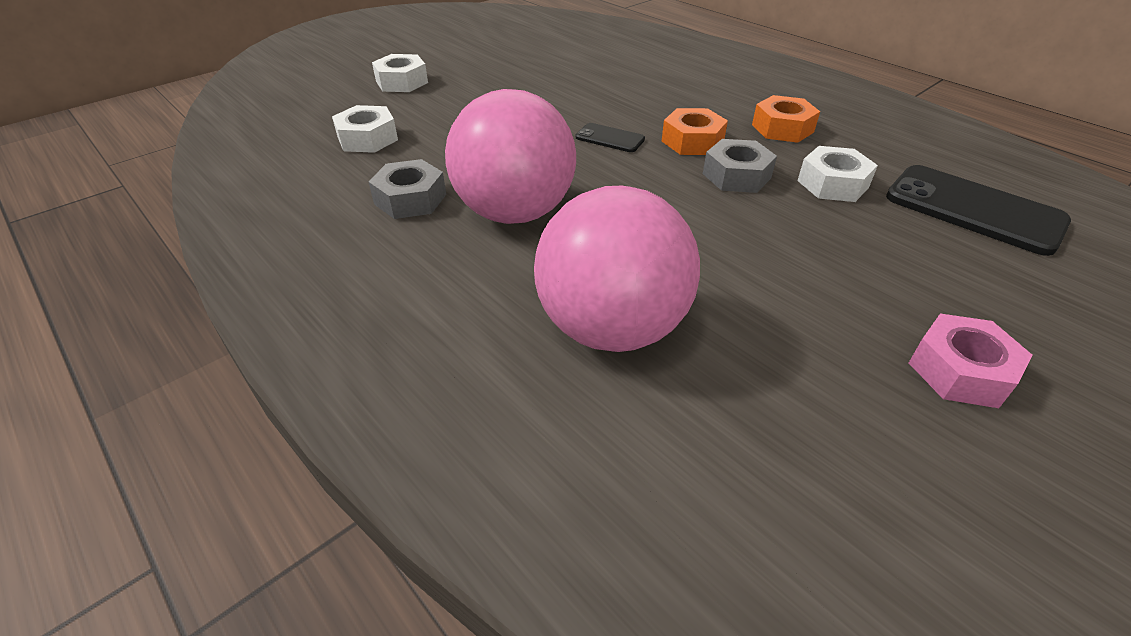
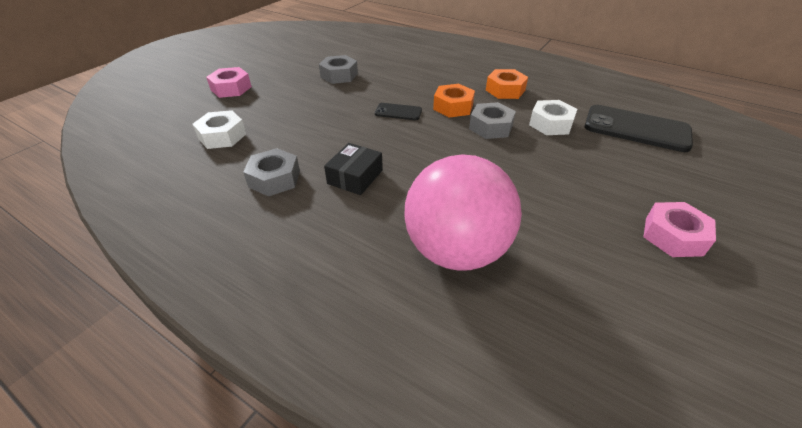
camera: 15 degrees left, 0 degrees up
(402, 82) = (231, 88): white nut -> pink nut
(514, 213) = (355, 177): pink ball -> black box
(548, 81) = (339, 75): none -> grey nut

